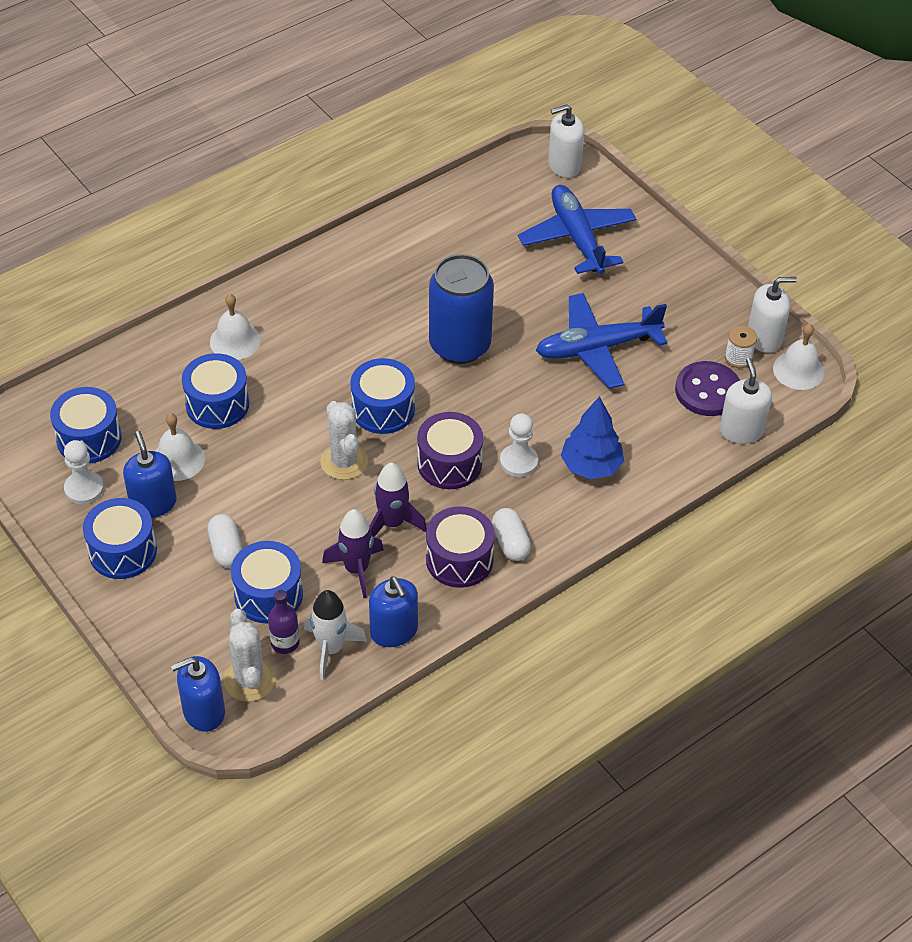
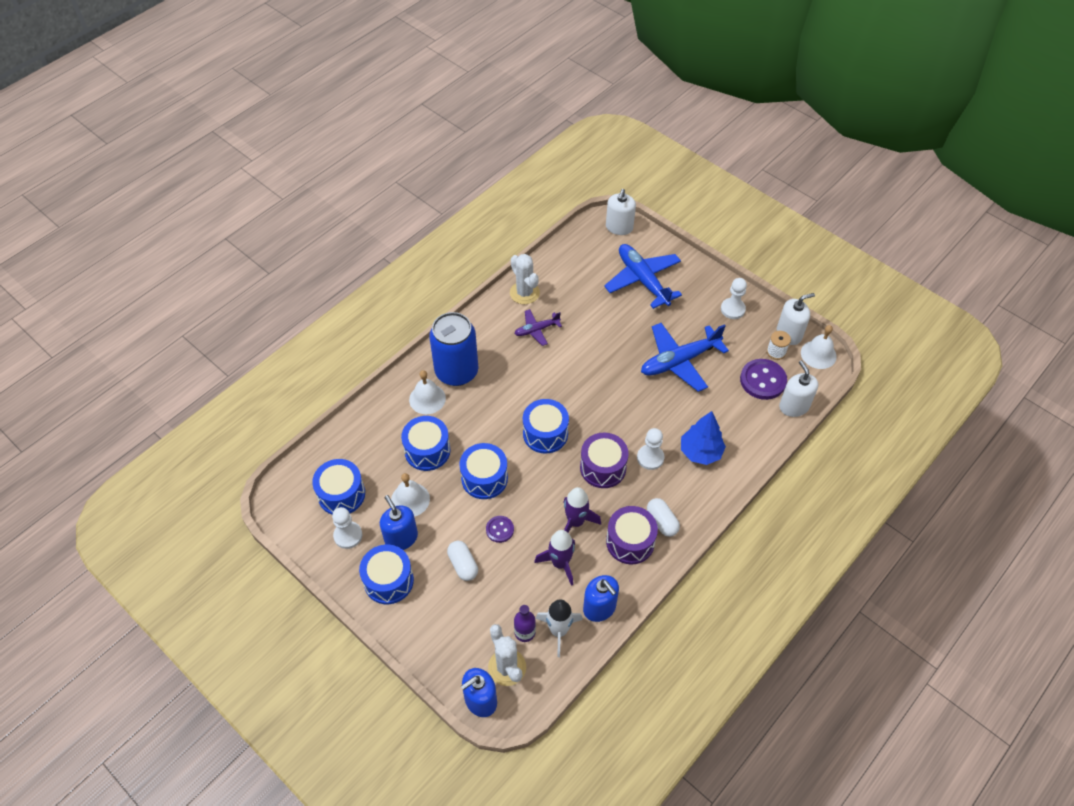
camera: 10 degrees left, 5 degrees up
(268, 594) = (503, 595): blue drum -> blue drum (484, 478)
(287, 515) = (500, 529): none -> purple button
(344, 462) = (529, 480): white cactus -> white cactus (524, 293)
(409, 278) = (536, 330): none -> purple plane
(460, 345) = (585, 375): blue can -> blue can (456, 371)
(564, 165) = (619, 227): white soap dispenser -> white soap dispenser turned 45 degrees counterclockwise
(693, 294) = (732, 309): none -> white pawn

